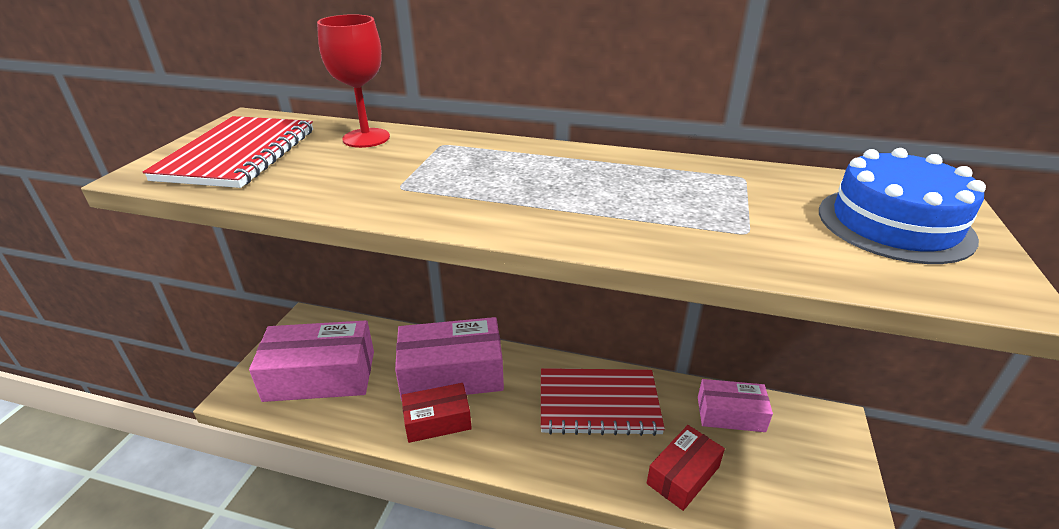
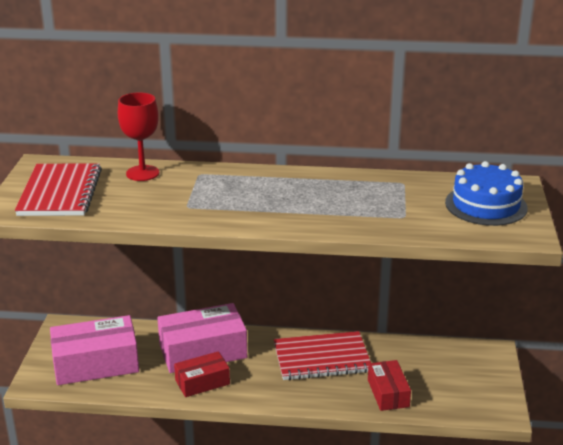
camera: 10 degrees left, 5 degrees down
(683, 475) = (388, 393): red box -> red box turned 45 degrees counterclockwise
(730, 414) = (419, 354): pink box -> none

